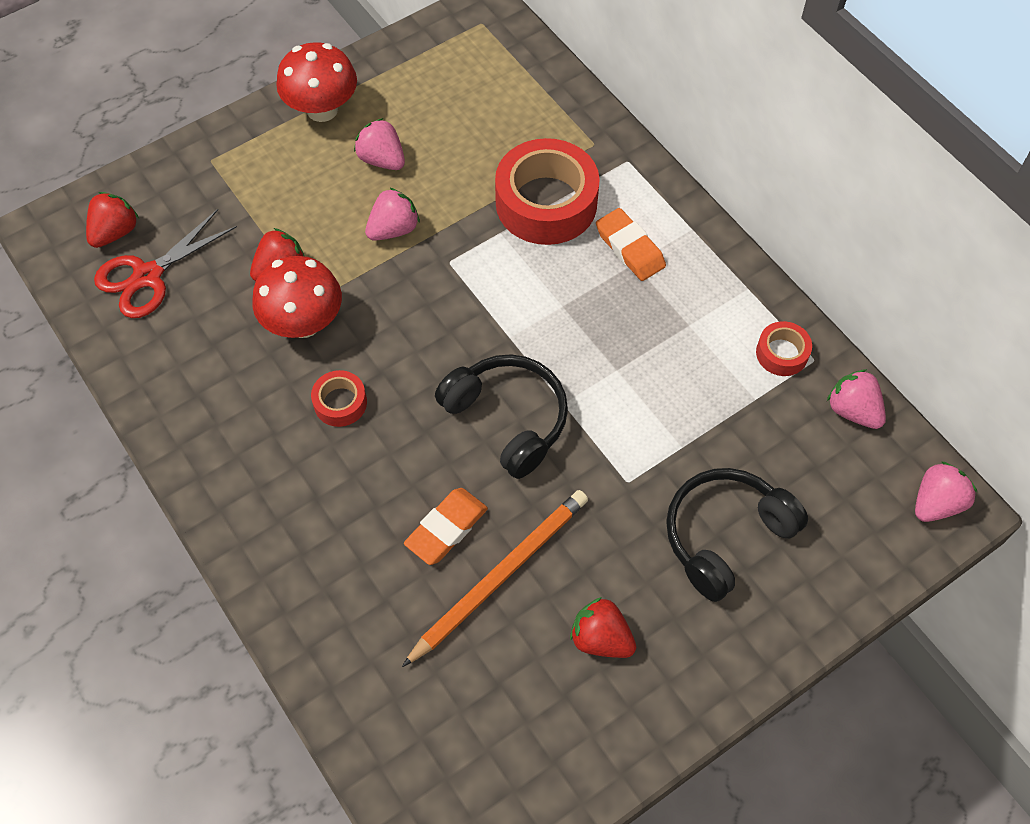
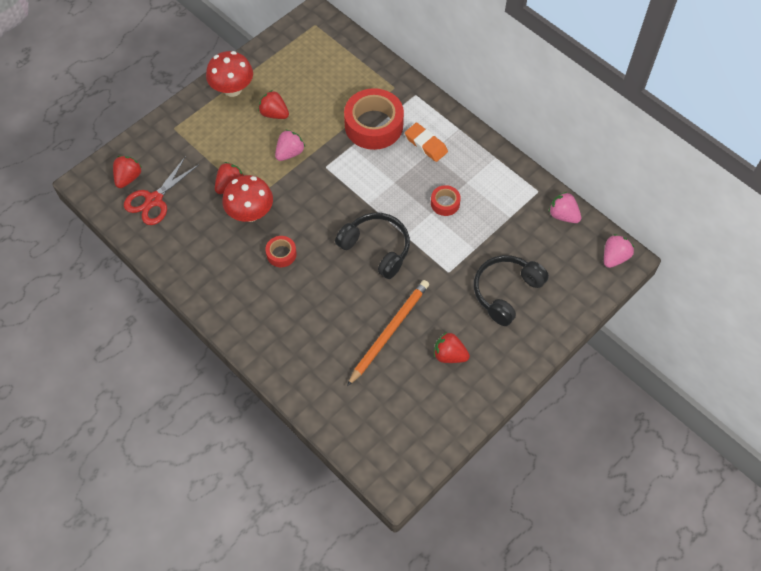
camera: 10 degrees left, 0 degrees up
(382, 159) = (274, 114): pink strawberry -> red strawberry
(446, 528) = (355, 312): orange eraser -> none
(782, 353) = (520, 190): red tape -> red tape (445, 203)

